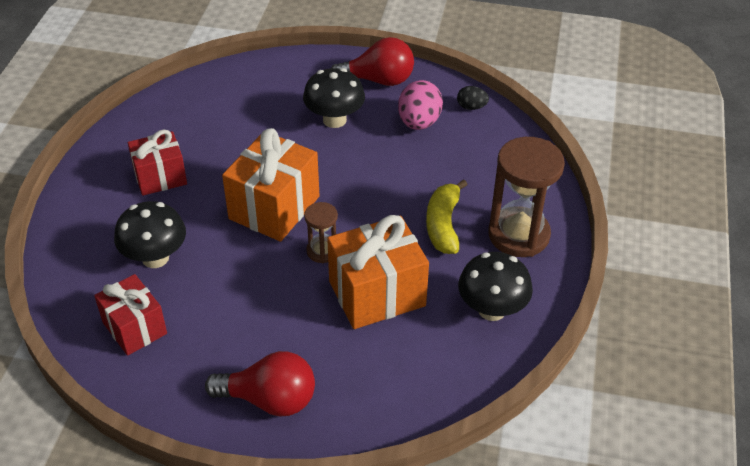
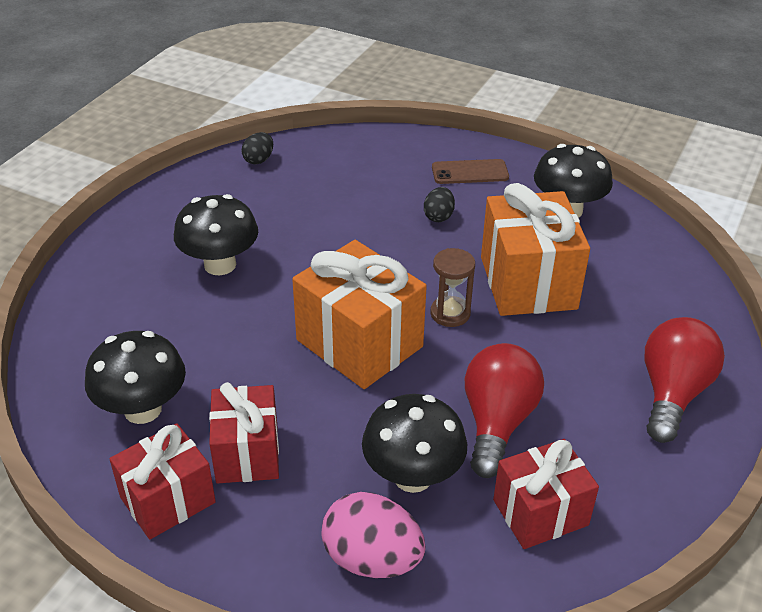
camera: 75 degrees left, 5 degrees down
(118, 154) = (167, 500): none -> red gift
(187, 124) = (142, 409): none -> black mushroom
(378, 80) = (166, 216): red light bulb -> red light bulb (497, 422)
(419, 122) = (263, 201): pink egg -> pink egg (372, 559)
(443, 225) = (438, 216): yellow banana -> black egg
(518, 235) = (470, 172): brown hourglass -> brown phone

